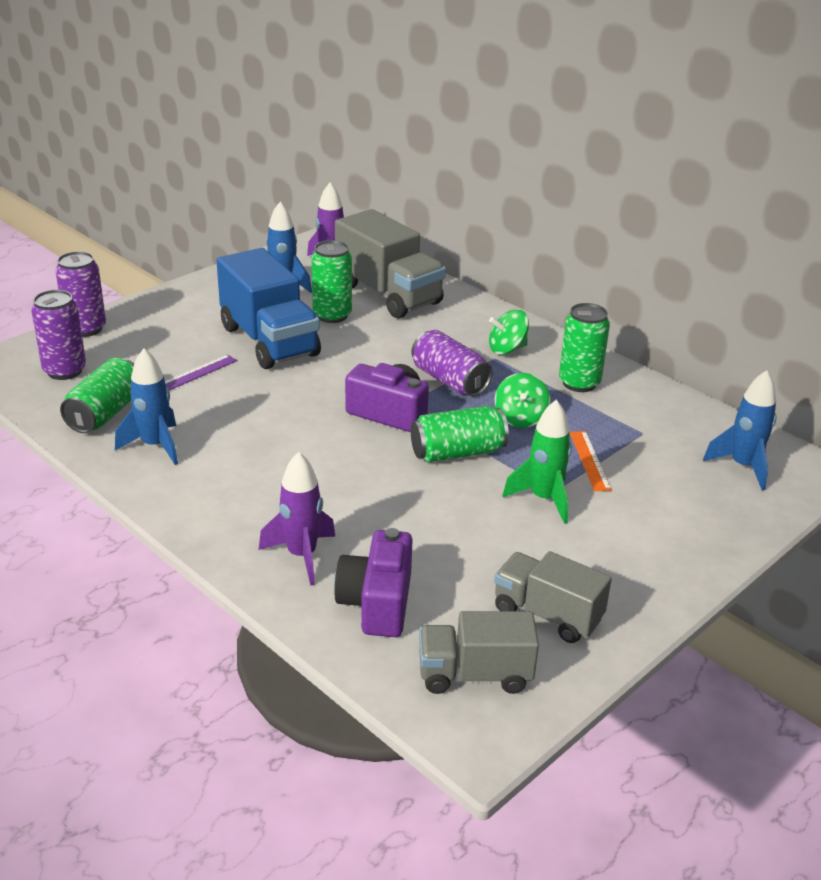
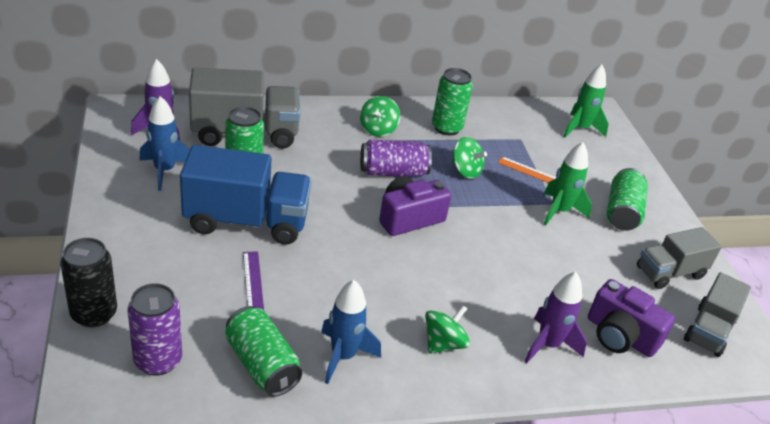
camera: 60 degrees left, 5 degrees up
(86, 329) = (94, 314): purple can -> black can
(231, 492) = (443, 343): none -> green spinning top
(457, 452) = (482, 216): green can -> green can (622, 212)
(743, 466) = (580, 129): blue rocket -> green rocket

